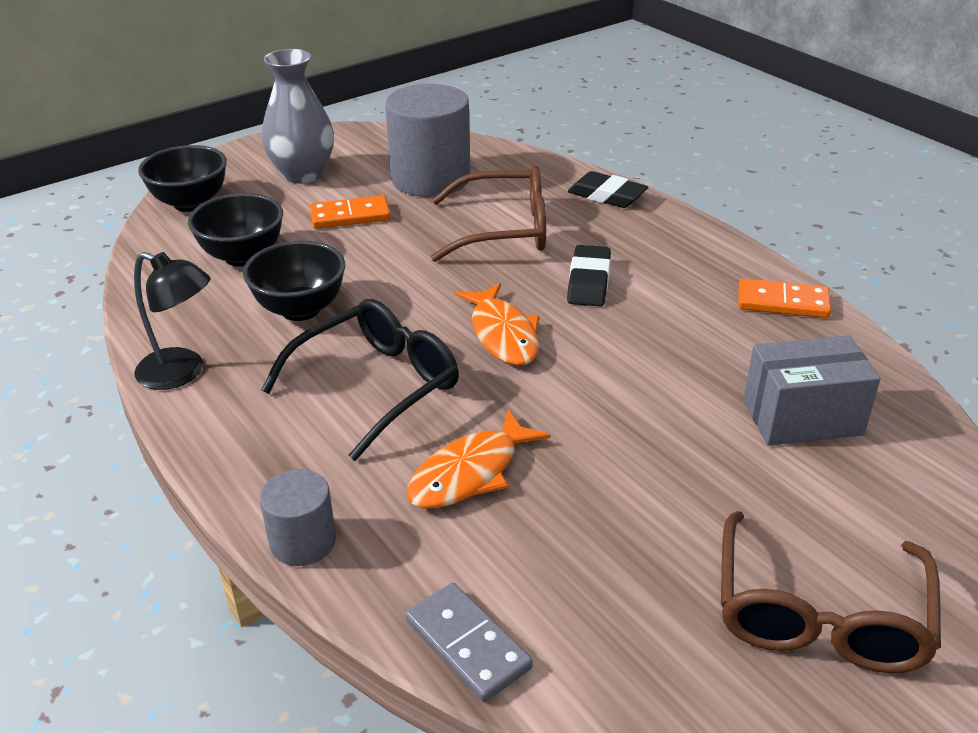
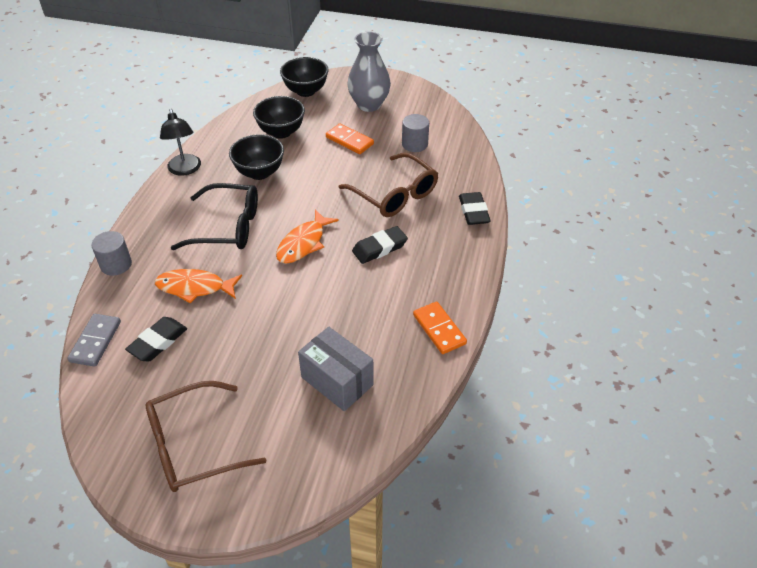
camera: 50 degrees right, 10 degrees up
(430, 178) = (414, 144): grey cylinder -> grey cylinder, size x0.52
(550, 564) = (158, 342): none -> black eraser

